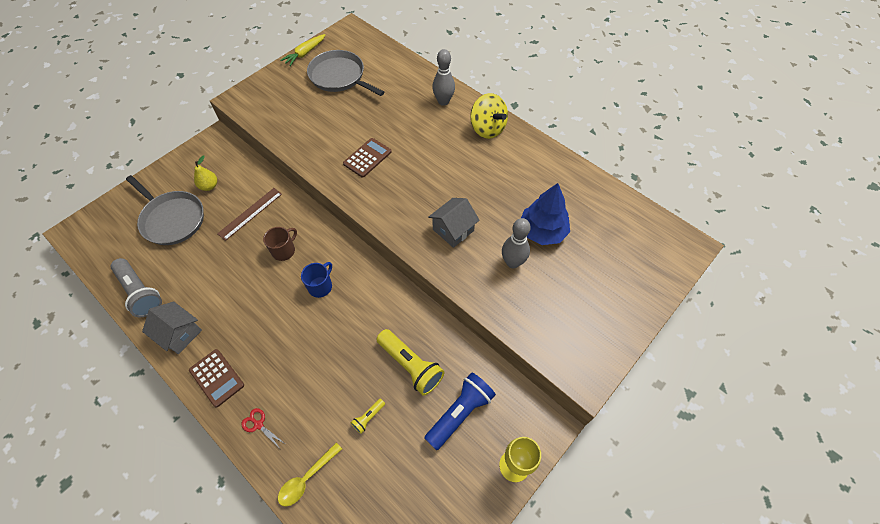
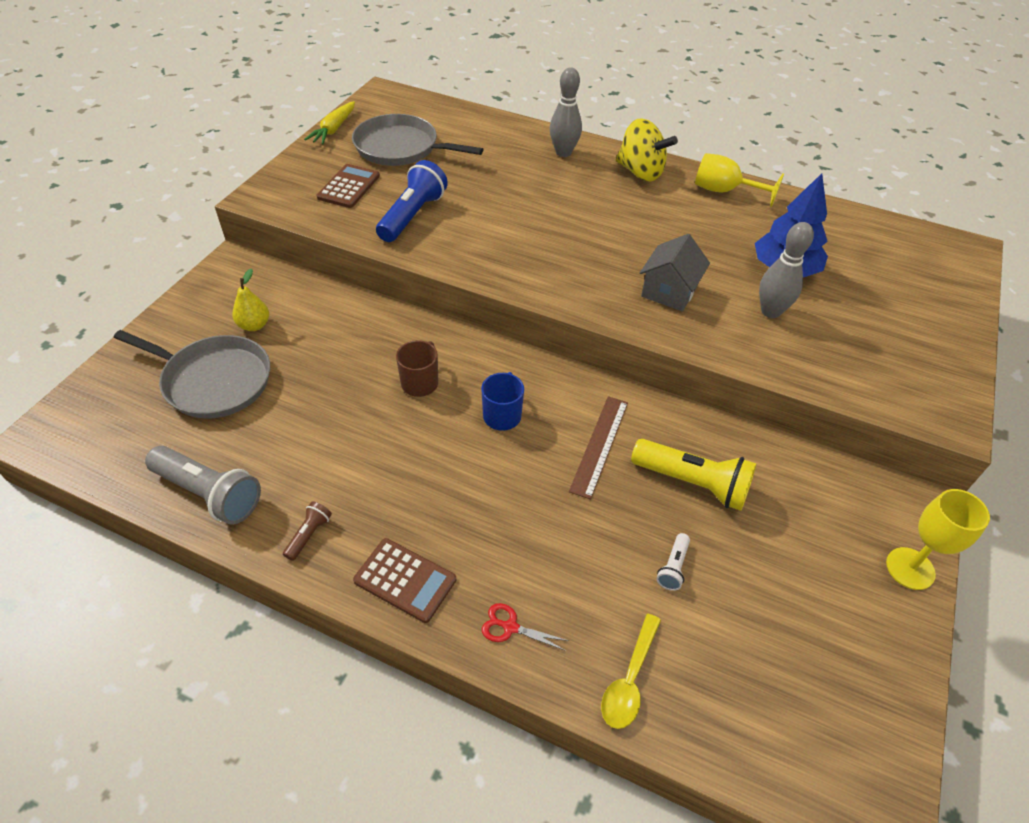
camera: 20 degrees left, 10 degrees down
(180, 334) = (309, 535): grey house -> brown flashlight
(250, 213) = (340, 347): brown ruler -> brown ruler (599, 445)
(367, 158) = (498, 232): brown calculator -> brown calculator (349, 187)
(368, 417) = (673, 567): yellow flashlight -> white flashlight
(460, 413) = (797, 524): blue flashlight -> blue flashlight (412, 215)
(537, 157) = (724, 191): none -> yellow goblet

